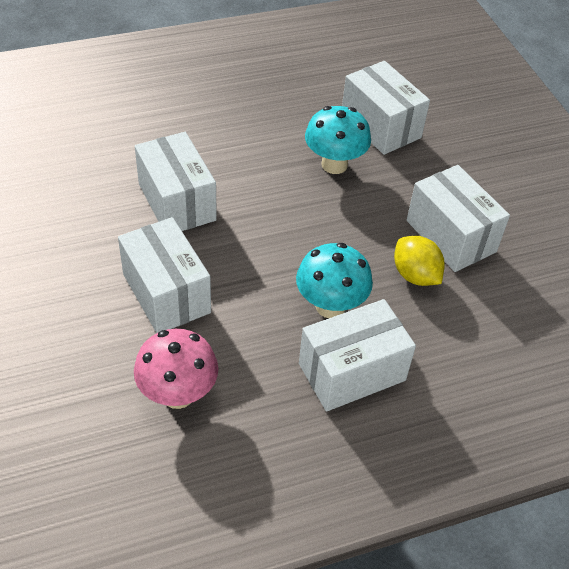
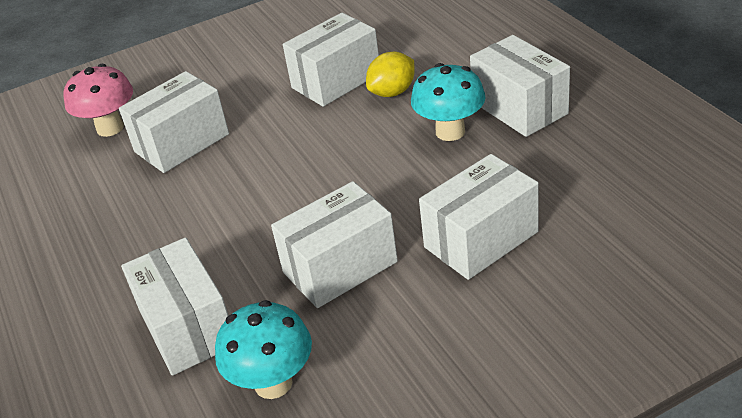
camera: 90 degrees left, 10 degrees down
(155, 119) = (188, 328): none -> white box
(178, 394) = (601, 200): pink mushroom -> pink mushroom (110, 128)
(334, 164) = (250, 163): turquoise mushroom -> turquoise mushroom (273, 383)

